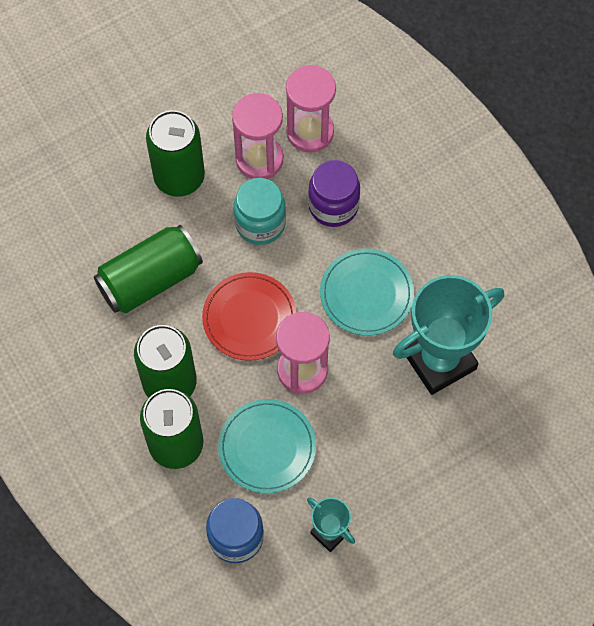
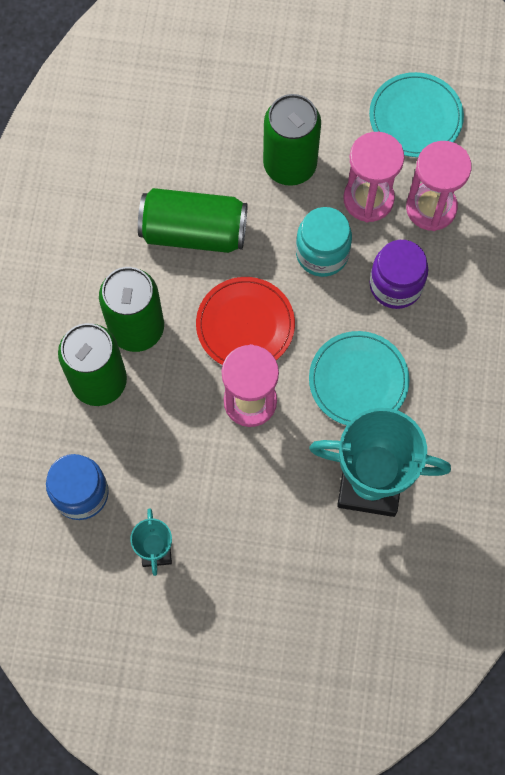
camera: 40 degrees right, 5 degrees up
(267, 447) = (167, 441): turquoise plate -> turquoise plate (415, 117)

